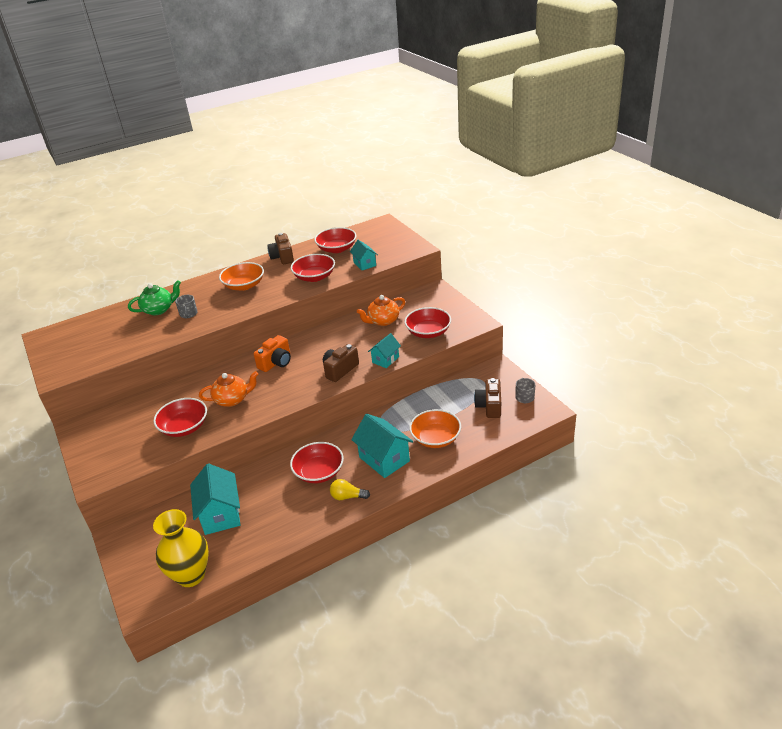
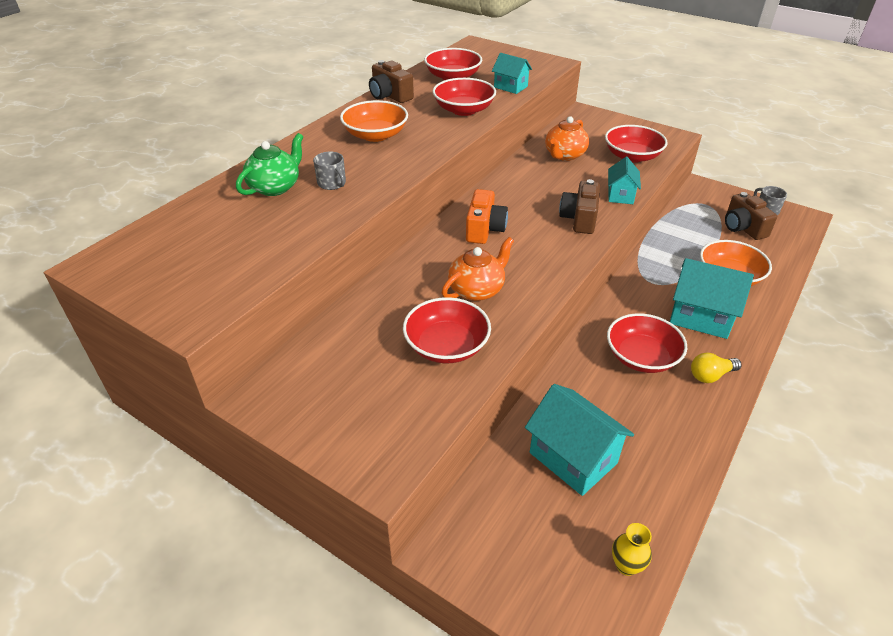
camera: 30 degrees left, 5 degrees up
(191, 575) = (626, 565): yellow vase -> yellow vase, size x0.45

